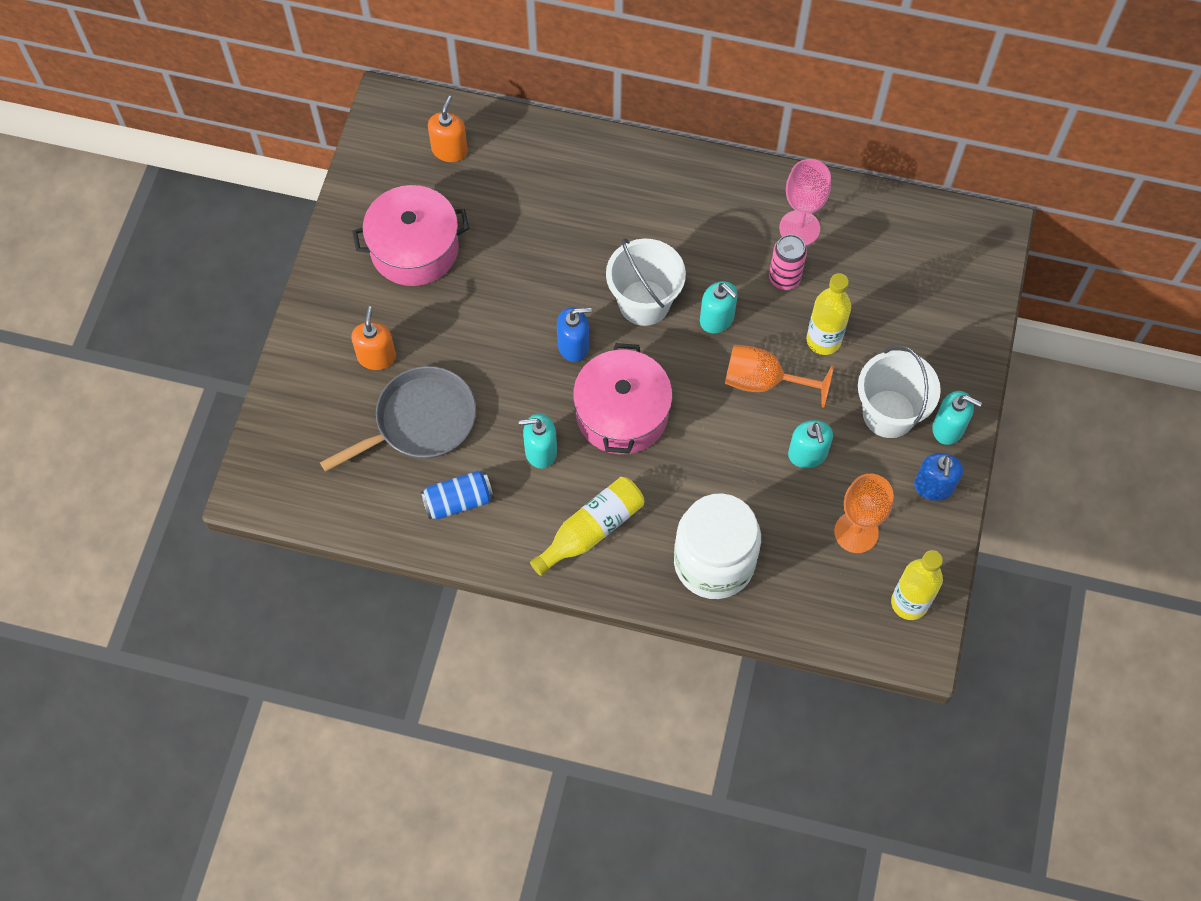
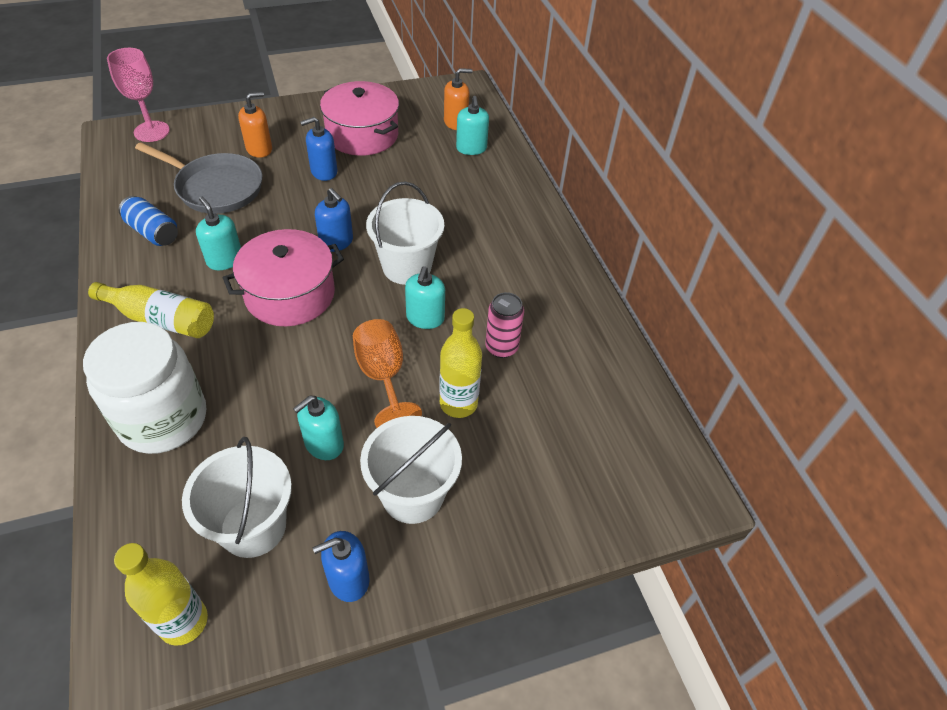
camera: 55 degrees right, 15 degrees down
(456, 312) = (324, 171): none -> blue soap dispenser
(799, 228) = (561, 337): pink goblet -> pink goblet (152, 131)
(856, 532) = (253, 526): orange goblet -> white bucket
(948, 428) = (430, 560): turquoise soap dispenser -> turquoise soap dispenser (471, 148)

